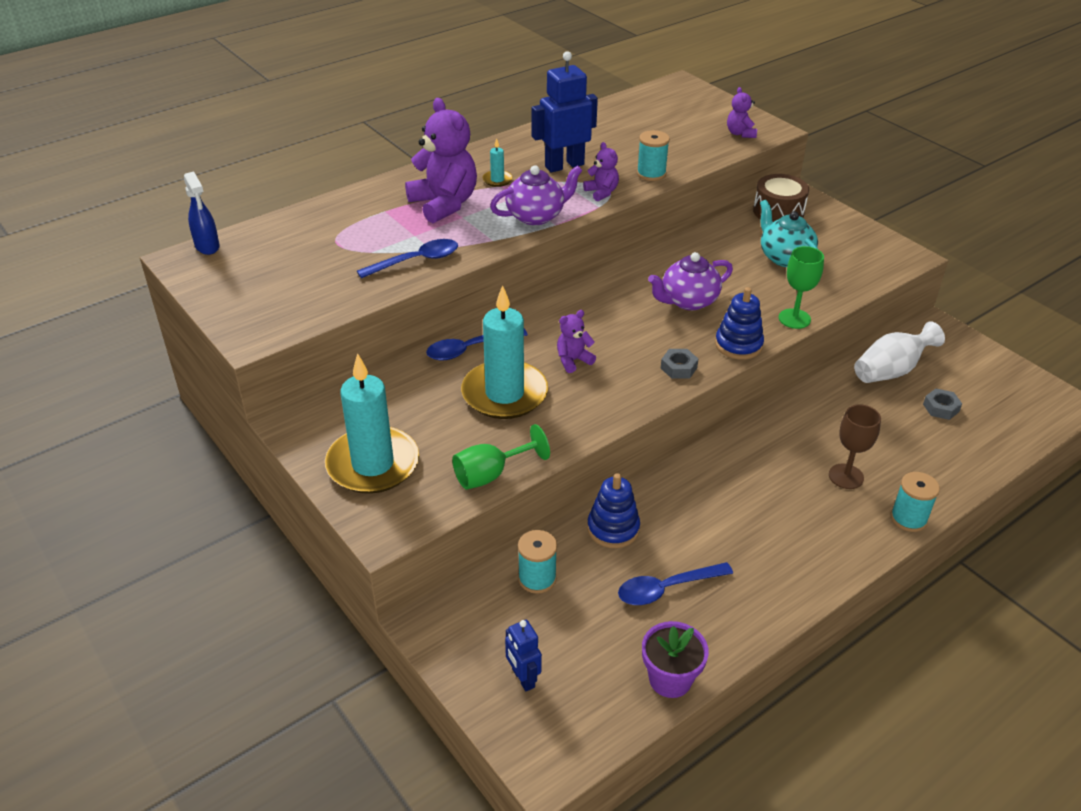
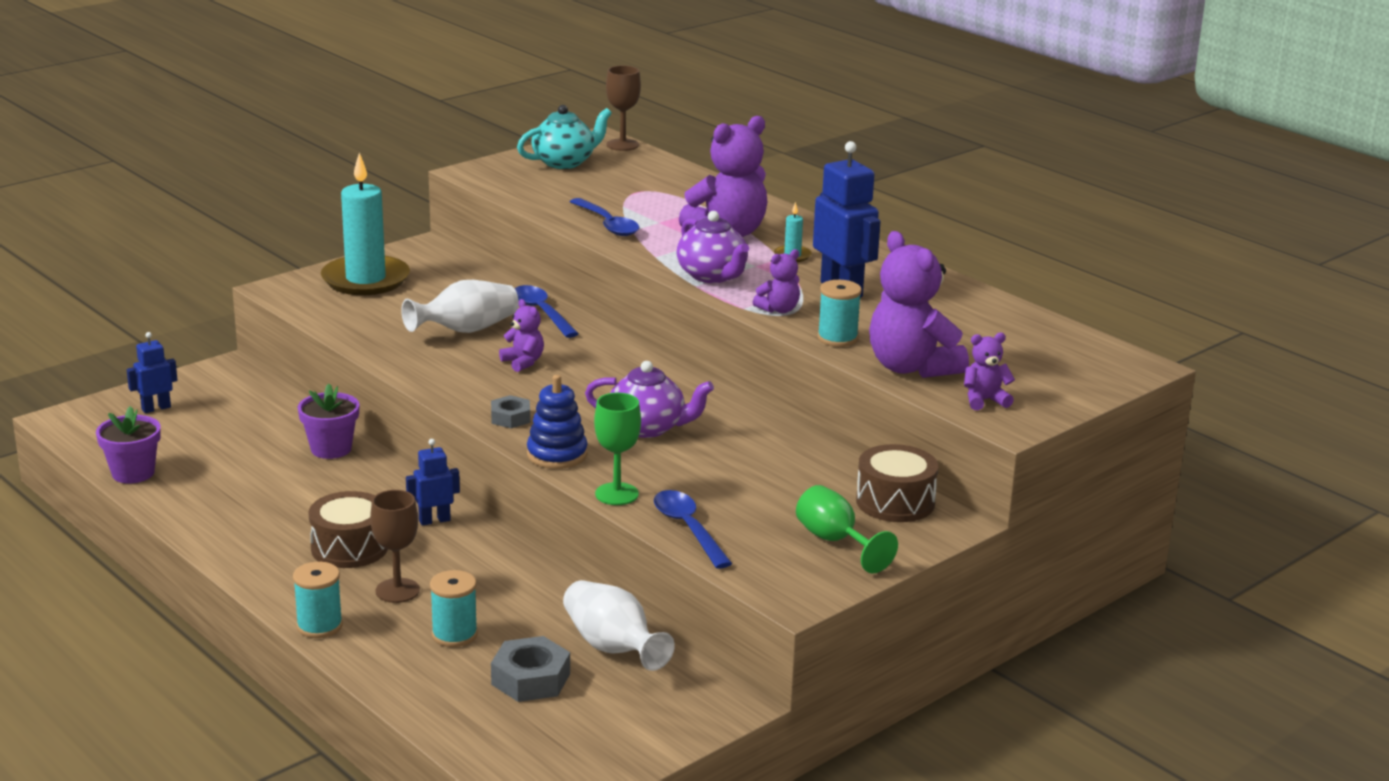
camera: 85 degrees right, 15 degrees down
(207, 247) = (622, 145): blue spray bottle -> brown goblet
(490, 474) = (344, 327): green goblet -> green goblet (835, 541)
(504, 394) = (466, 330): turquoise candle -> white vase
(537, 578) = (271, 412): turquoise spool -> turquoise spool (454, 635)
(613, 529) = (331, 449): blue stacking toy -> purple flower pot
(667, 588) = (243, 474): blue spoon -> blue spoon (688, 529)
(688, 301) = (648, 428): purple teapot -> purple teapot turned 135 degrees clockwise
(695, 152) = (911, 367): none -> purple teddy bear
(734, 458) = (434, 520): none -> blue robot
(784, 257) = (766, 498): turquoise teapot -> turquoise teapot (564, 162)
(786, 507) = (349, 547): none -> brown drum
(940, 408) = (530, 679): grey nut -> grey nut, size x1.57

